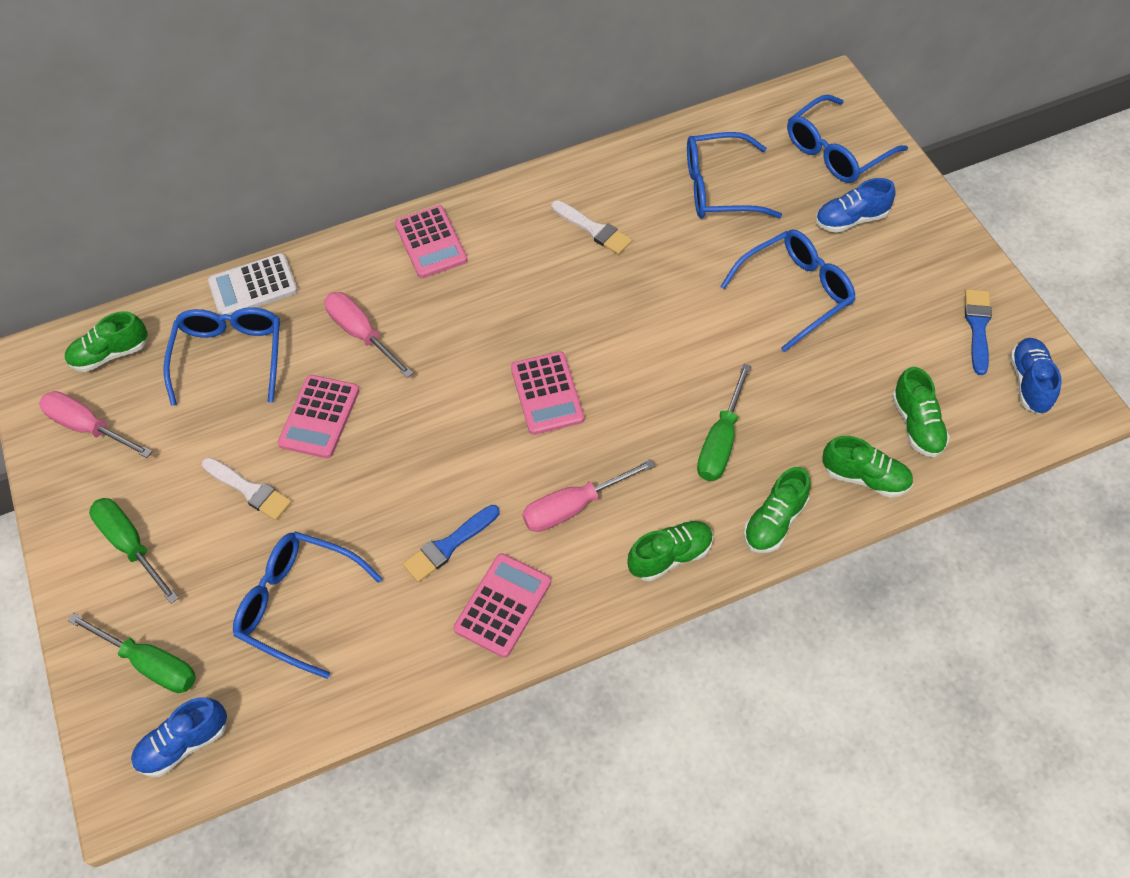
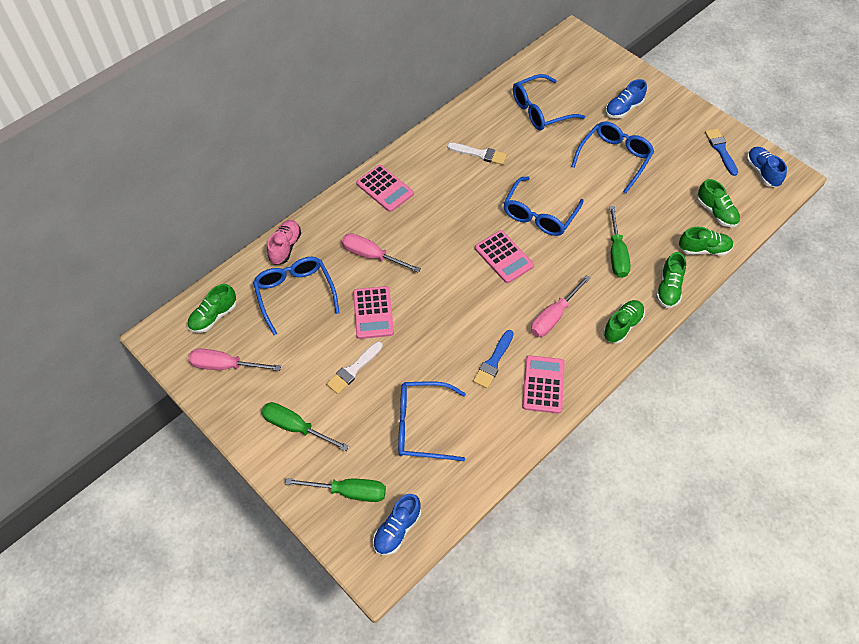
camera: 25 degrees left, 0 degrees up
(249, 490) = (353, 369): white brush -> white brush turned 120 degrees clockwise
(253, 286) = (285, 247): white calculator -> pink shoe
(837, 151) = (595, 72): blue glasses -> blue glasses (539, 214)

